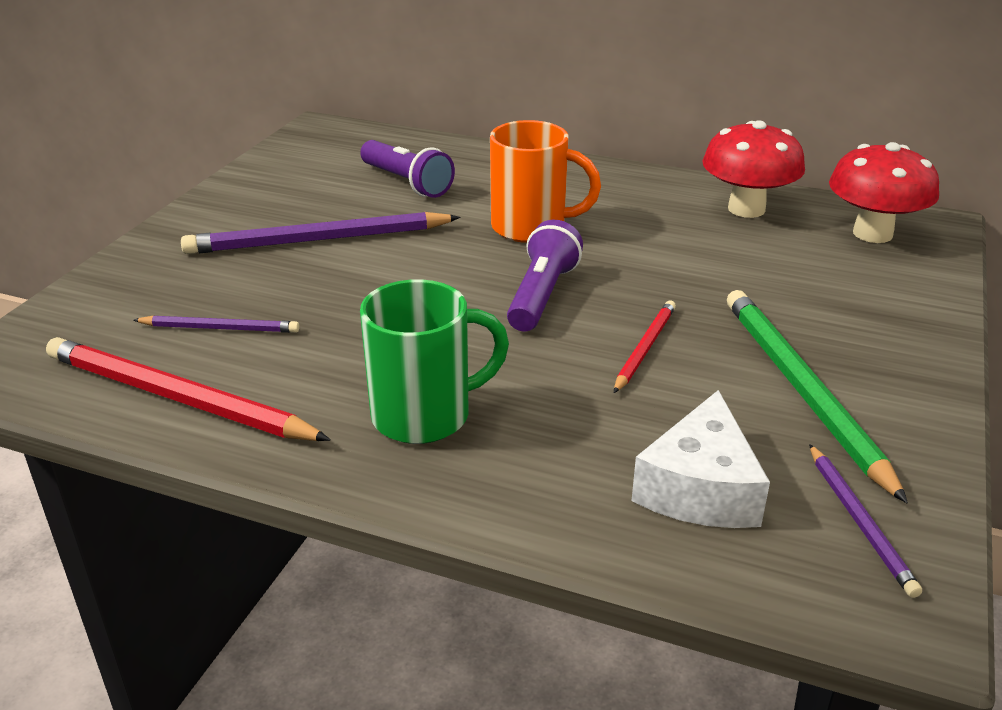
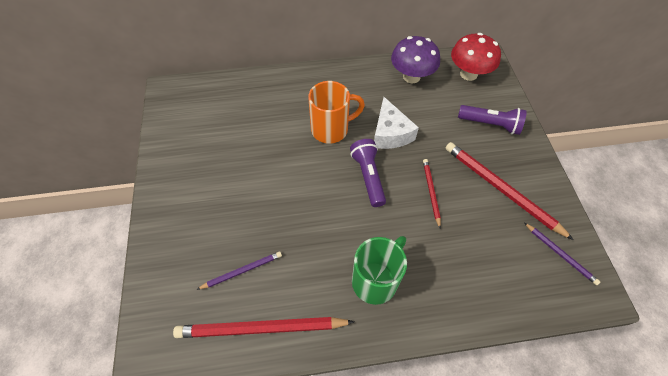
camera: 30 degrees left, 25 degrees up
(318, 240) = (239, 183): purple pencil -> none
(407, 183) = (249, 119): purple flashlight -> purple flashlight (490, 124)
(700, 488) = (501, 266): white cheese -> white cheese (390, 133)
(746, 209) = (411, 77): red mushroom -> purple mushroom
(801, 390) = (501, 189): green pencil -> red pencil

